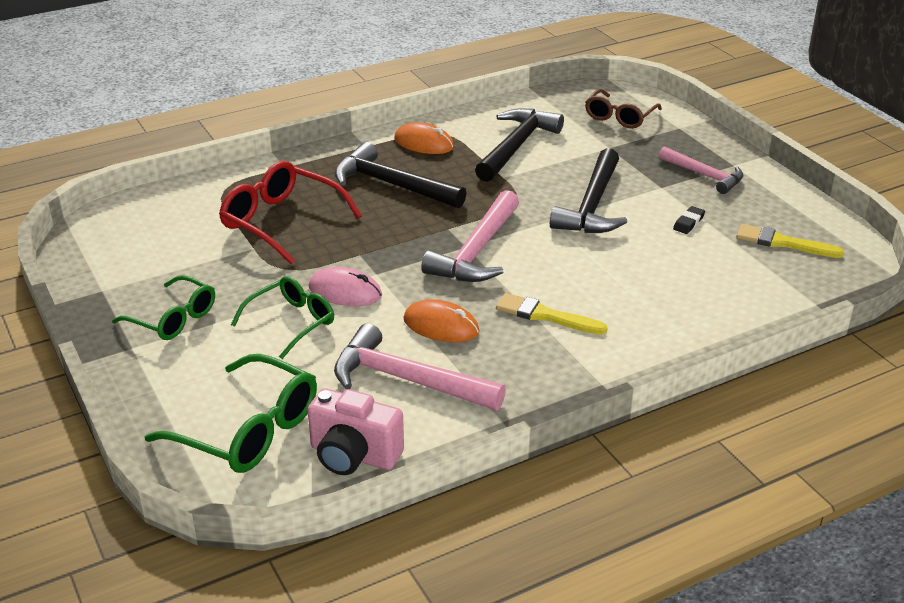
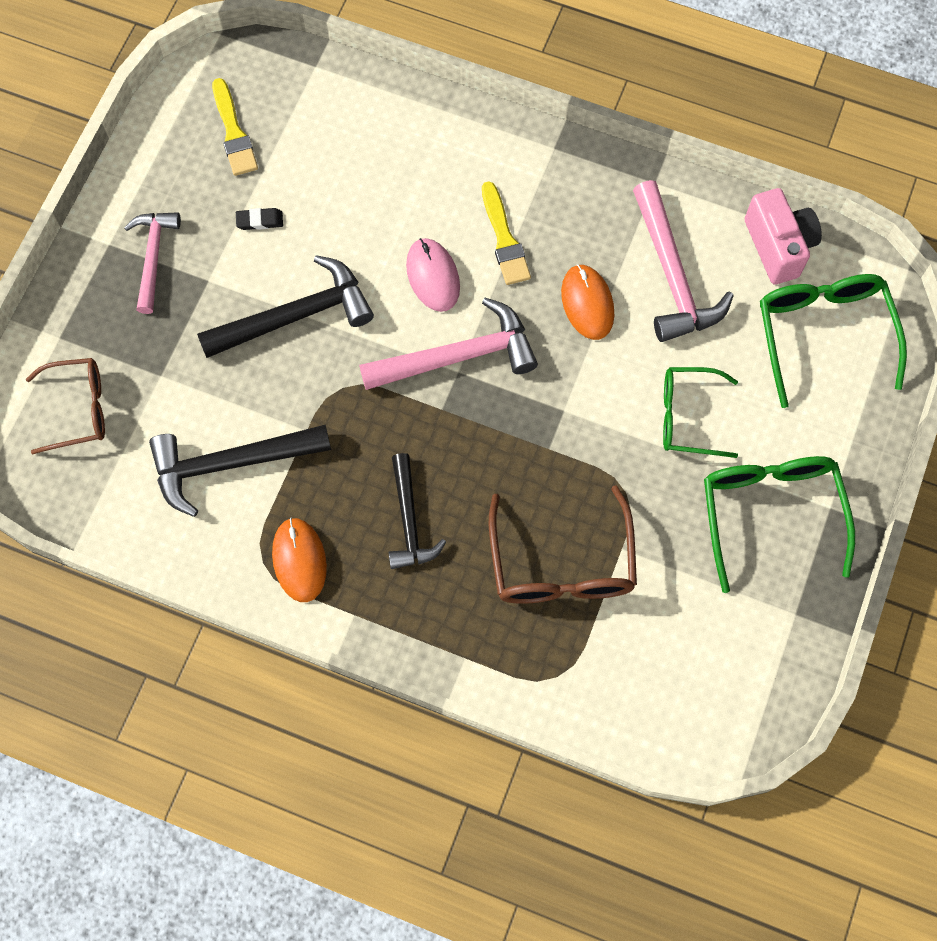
camera: 130 degrees left, 35 degrees up
(173, 319) = (770, 513): green glasses -> green glasses, size x1.50
(281, 222) = (562, 564): red glasses -> brown glasses
(345, 291) = (611, 412): pink mouse -> pink mouse (433, 276)
(392, 185) = (409, 521): black hammer -> black hammer, size x0.65

